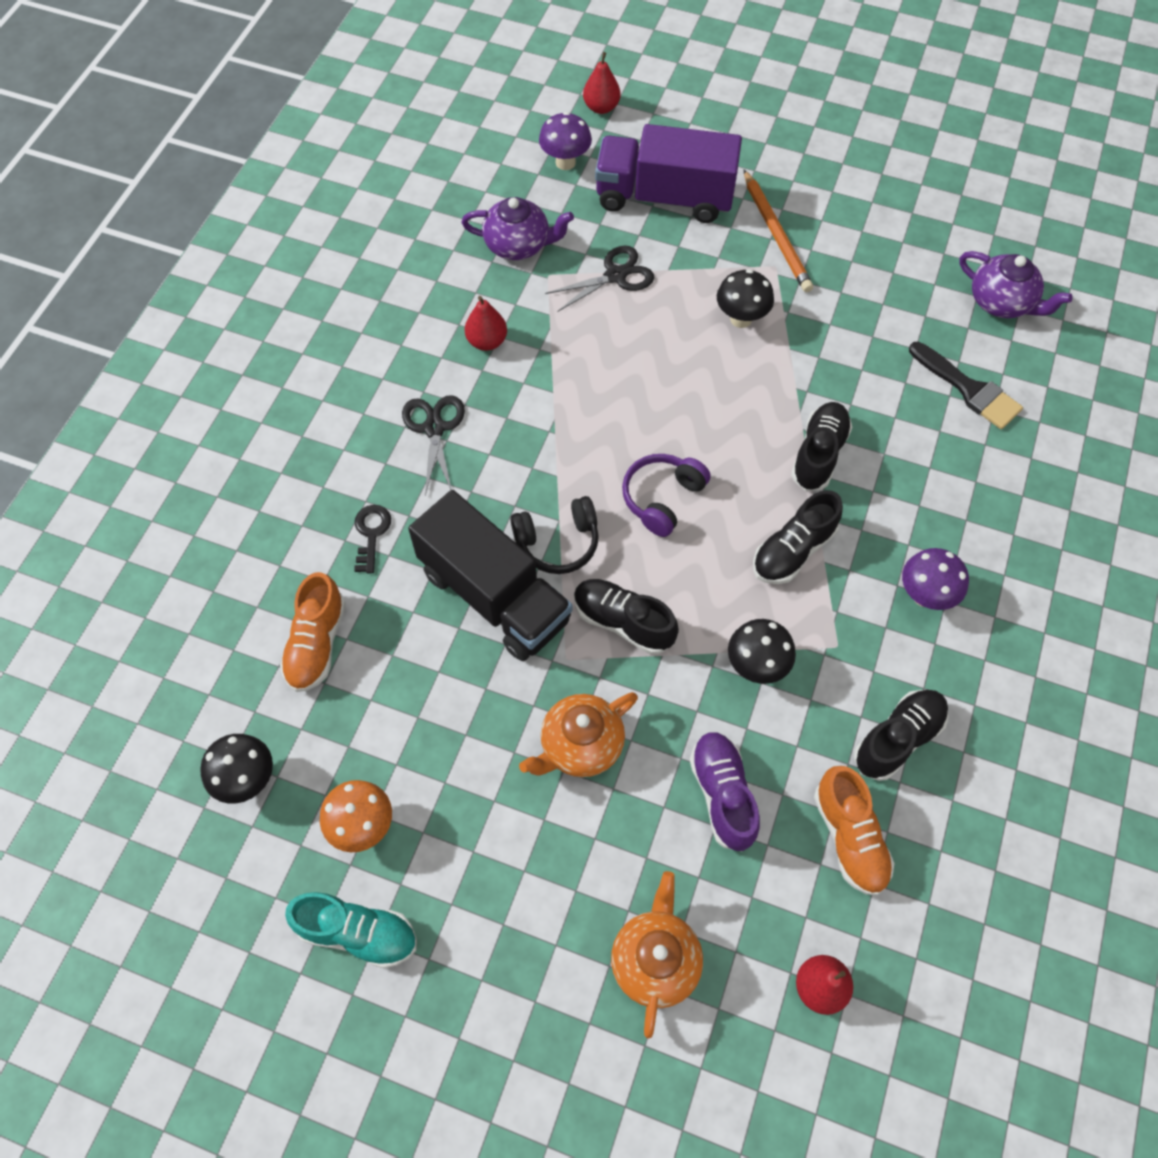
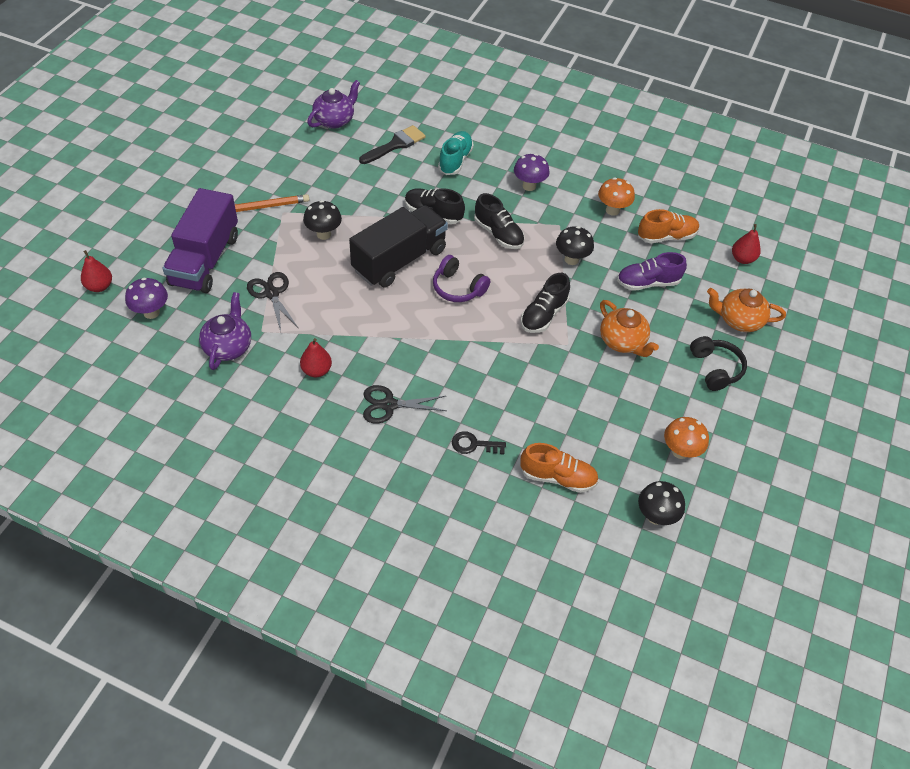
camera: 90 degrees left, 10 degrees down
(358, 932) = (743, 454): turquoise shoe -> turquoise shoe (455, 160)
(494, 596) = (524, 377): black truck -> black truck (399, 260)
(557, 542) = (486, 342): black headphones -> black headphones (715, 369)
(897, 739) = (612, 210): black shoe -> orange mushroom

